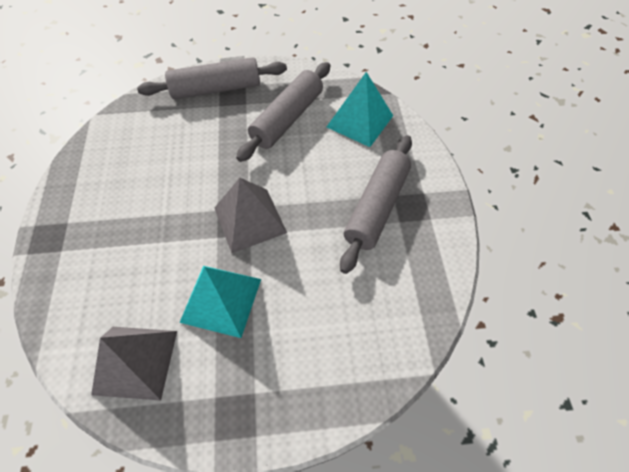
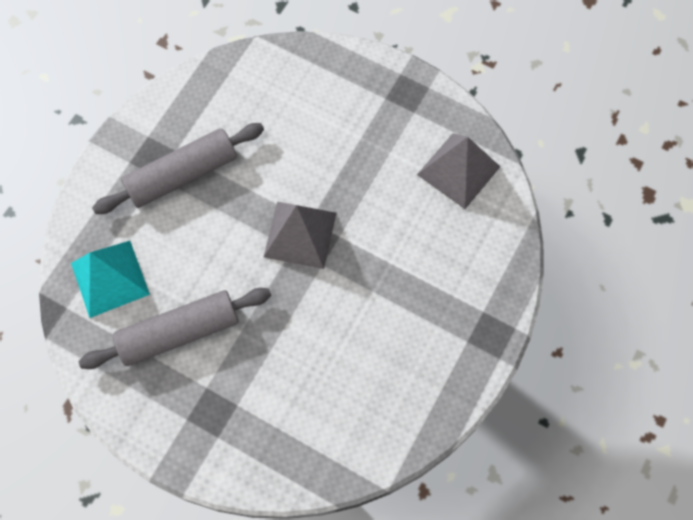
camera: 145 degrees left, 10 degrees up
(216, 89) = (223, 435): grey rolling pin -> none
(221, 300) = (369, 177): turquoise pyramid -> none

